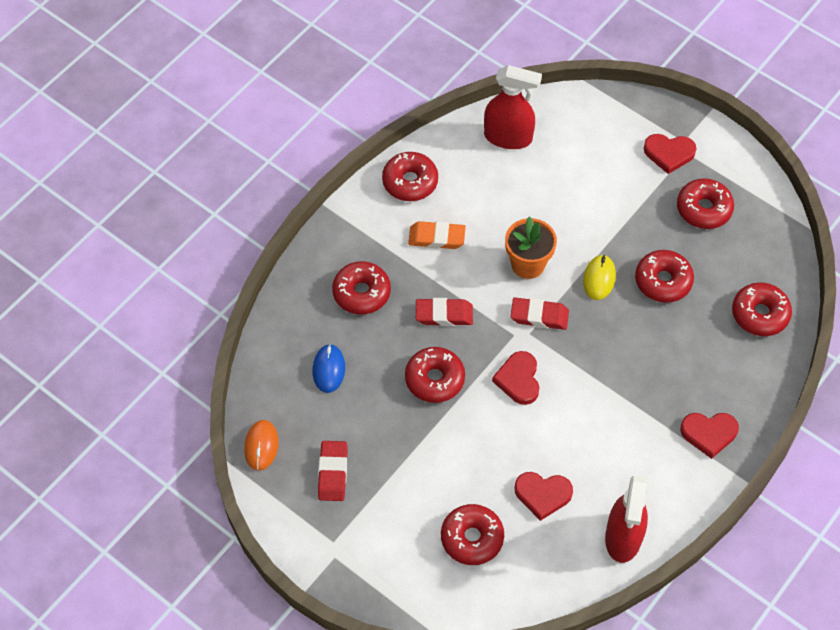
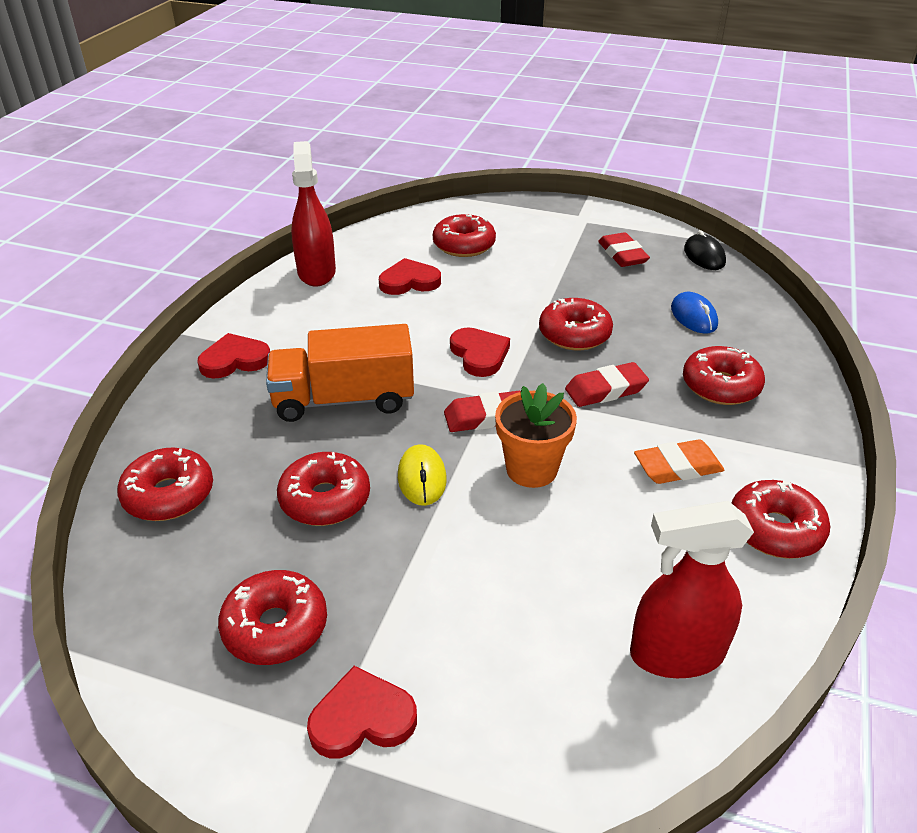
camera: 160 degrees right, 20 degrees down
(261, 446) = (704, 256): orange mouse -> black mouse
(633, 364) = (343, 400): none -> orange truck

